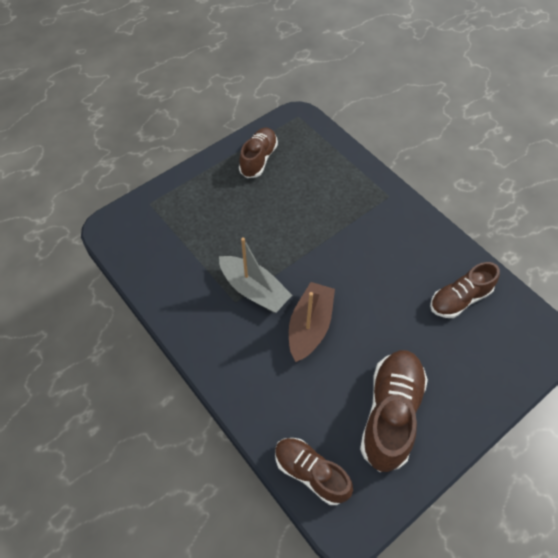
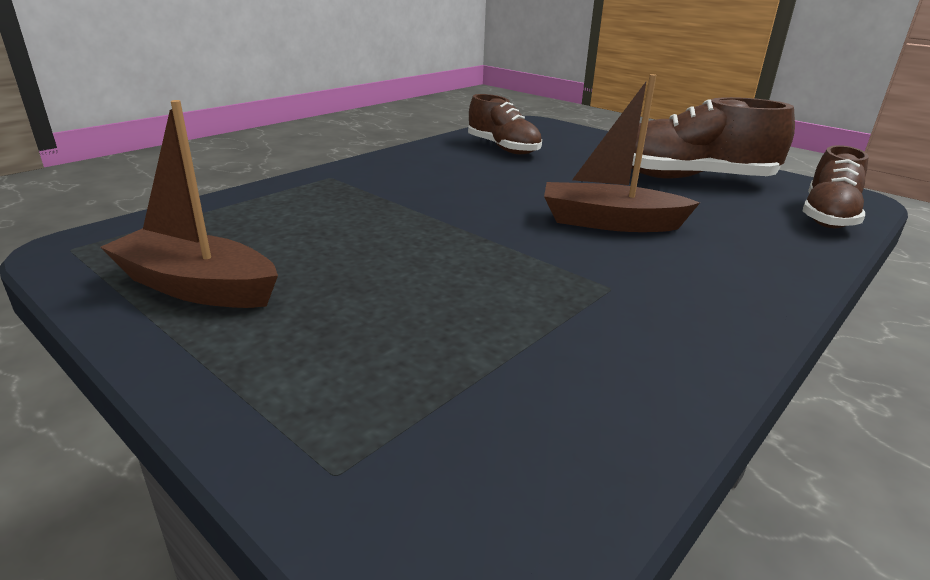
camera: 100 degrees left, 30 degrees down
(254, 290) = (571, 270): grey boat -> none
(258, 159) = (196, 287): brown shoe -> brown boat

